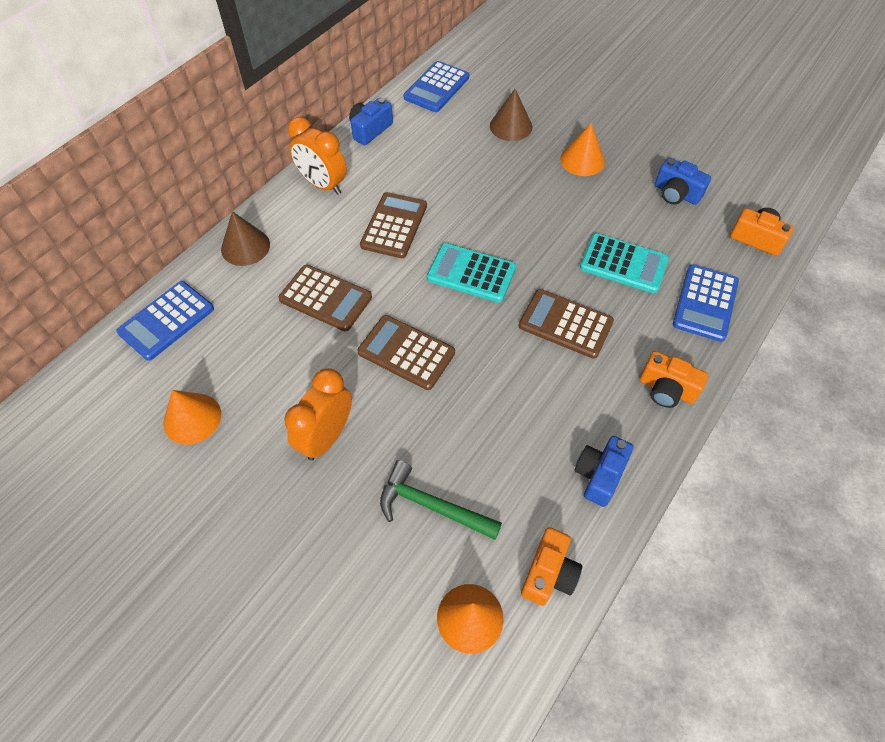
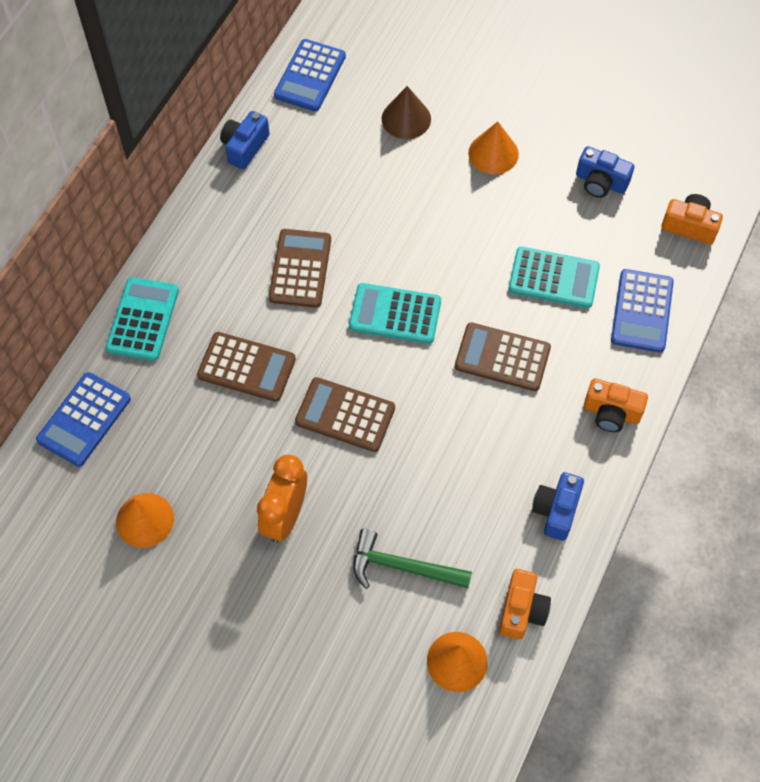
camera: 10 degrees left, 5 degrees up
(245, 247) = (143, 319): brown cone -> turquoise calculator
(323, 185) = (208, 228): orange clock -> none

